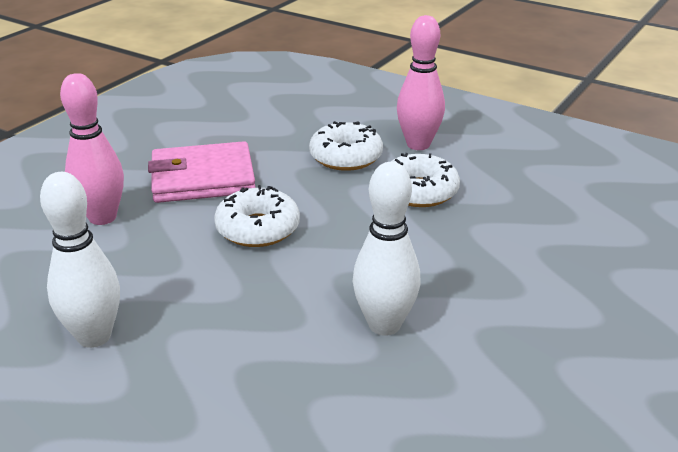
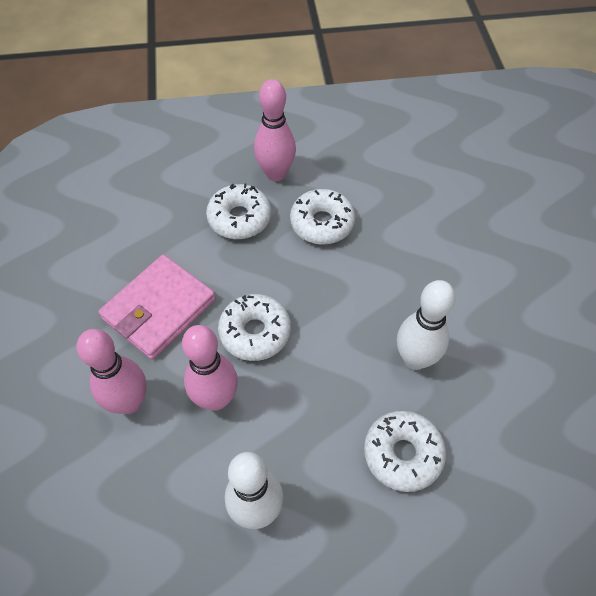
camera: 40 degrees left, 25 degrees up
(166, 251) = (216, 399): none -> pink bowling pin
(273, 383) = (402, 454): none -> white donut

